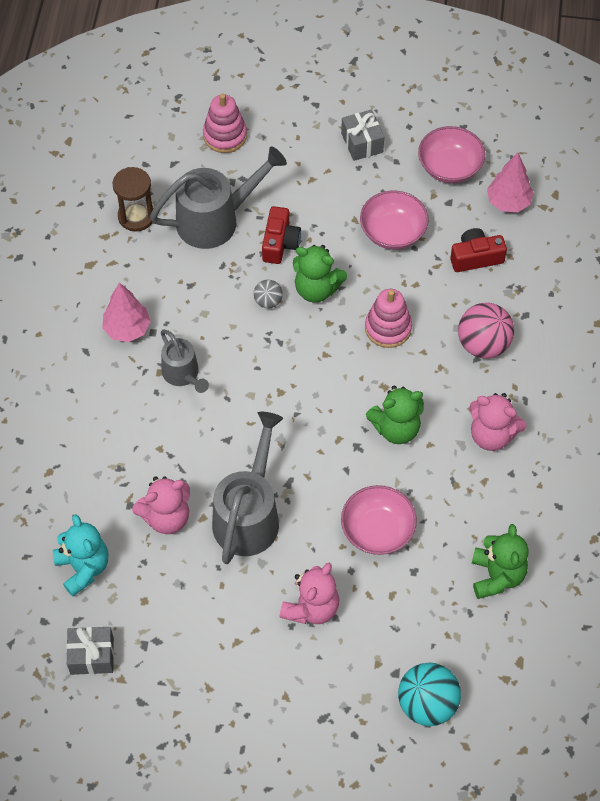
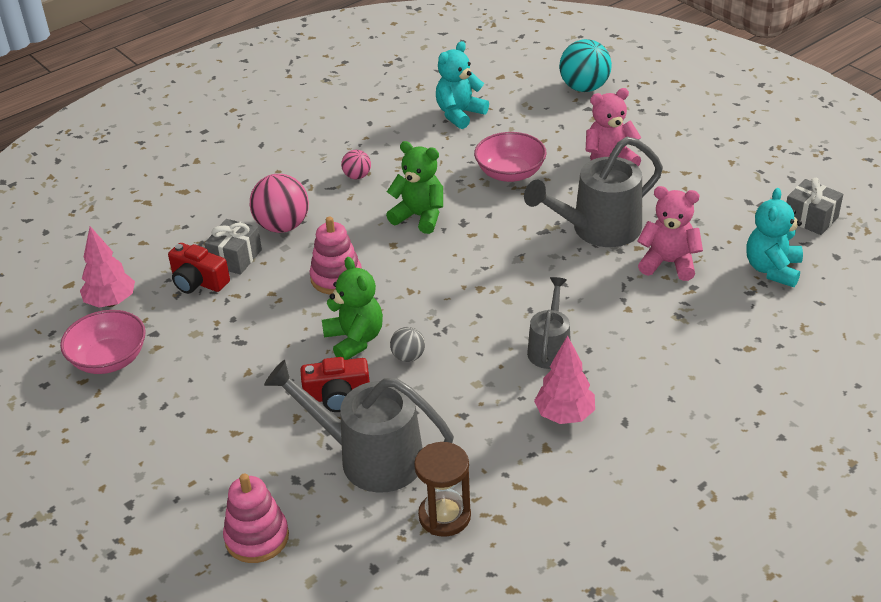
camera: 135 degrees left, 20 degrees down
(280, 243) = (337, 396): red camera -> red camera turned 150 degrees counterclockwise
(362, 143) = (145, 433): grey gift -> grey gift (235, 258)
(393, 232) = (232, 341): pink bowl -> none
(492, 435) = (357, 176): pink teddy bear -> pink ball
(497, 576) = (459, 114): green teddy bear -> turquoise teddy bear

